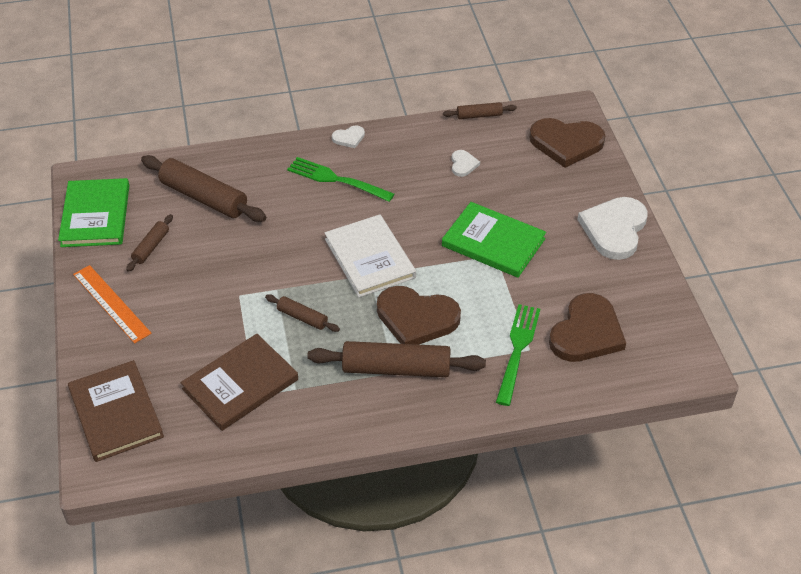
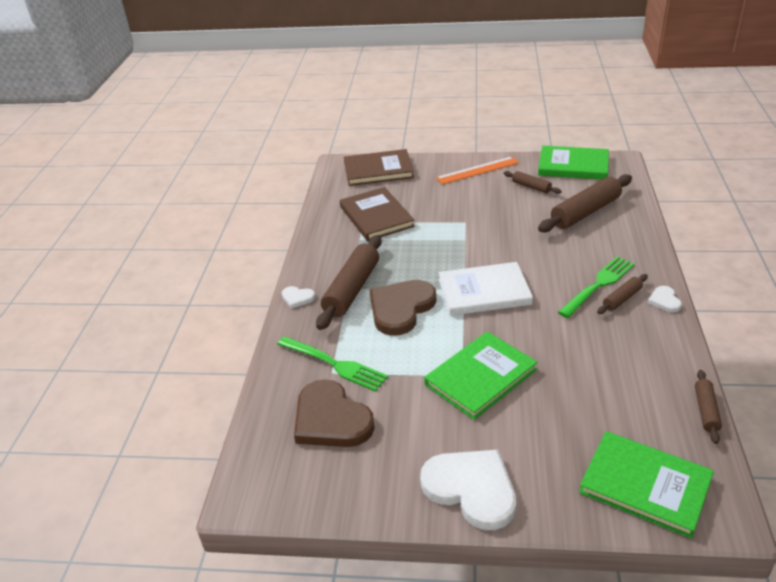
camera: 110 degrees right, 10 degrees down
(302, 317) = (428, 249): brown rolling pin -> brown rolling pin (622, 299)
(463, 164) = (611, 378): white heart -> white heart (297, 298)
(566, 143) = (645, 486): brown heart -> green book

